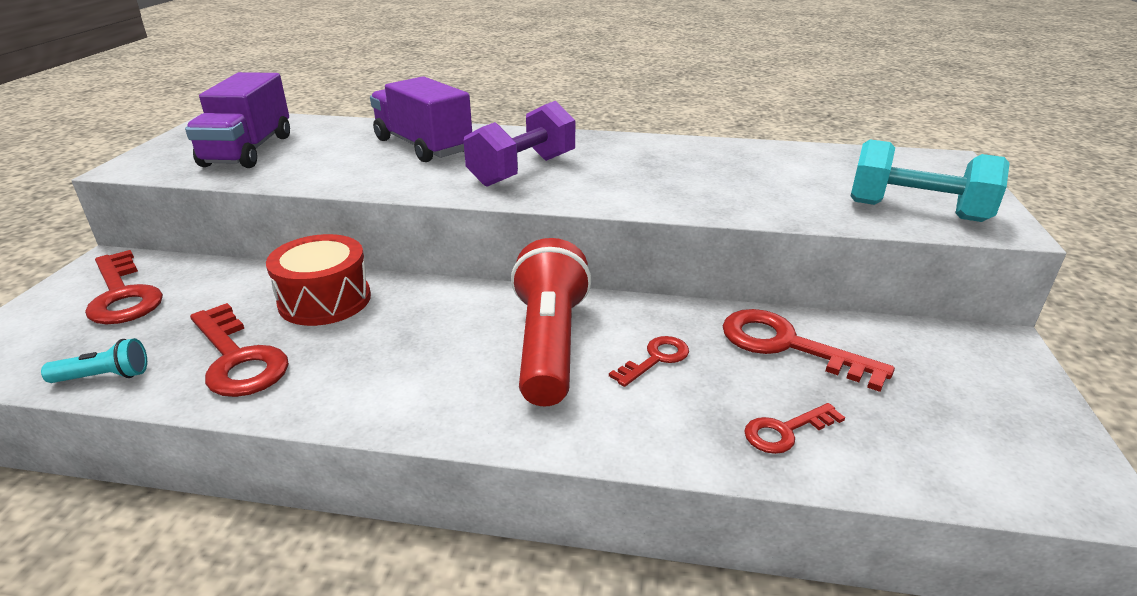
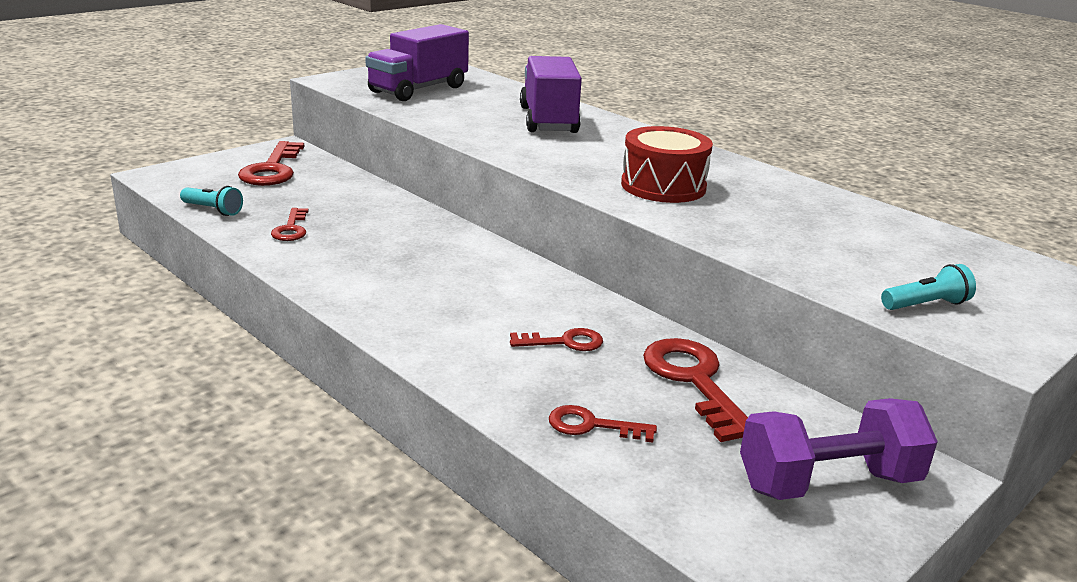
camera: 35 degrees right, 5 degrees down
(238, 359) = (291, 229): red key -> red key, size x0.57
(325, 300) = (385, 216): red drum -> red drum (663, 186)
(523, 170) = (598, 160): purple dumbbell -> purple dumbbell (828, 483)
(549, 345) = (497, 301): red flashlight -> none
(916, 211) = (925, 305): turquoise dumbbell -> turquoise flashlight

